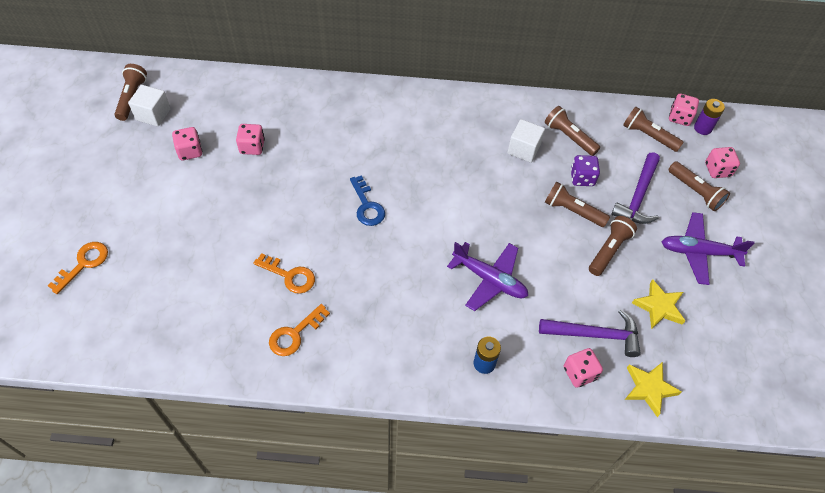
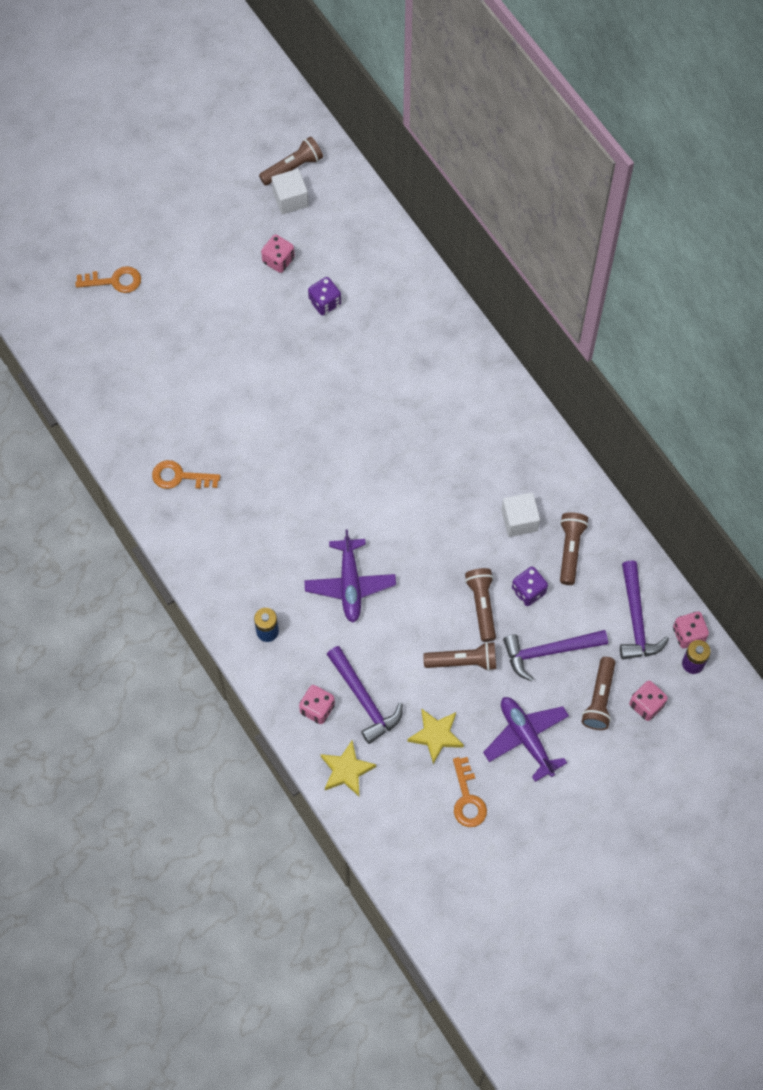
camera: 55 degrees right, 10 degrees up
(252, 147) = (325, 302): pink dice -> purple dice
(289, 276) = (226, 432): orange key -> orange key (467, 798)
(367, 206) = (342, 438): blue key -> none
(648, 136) = (636, 619): brown flashlight -> purple hammer

